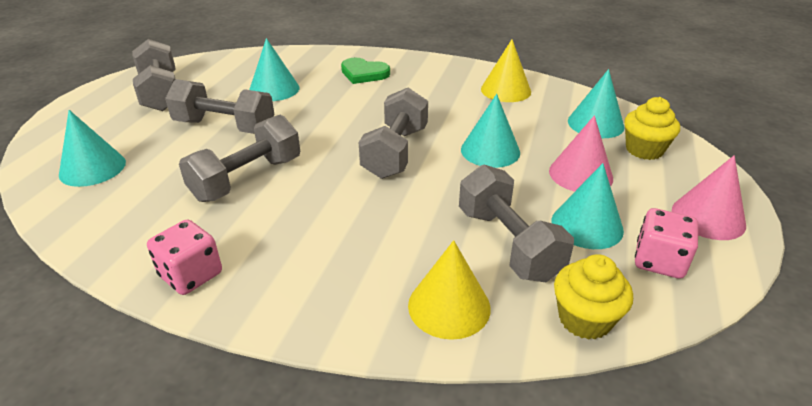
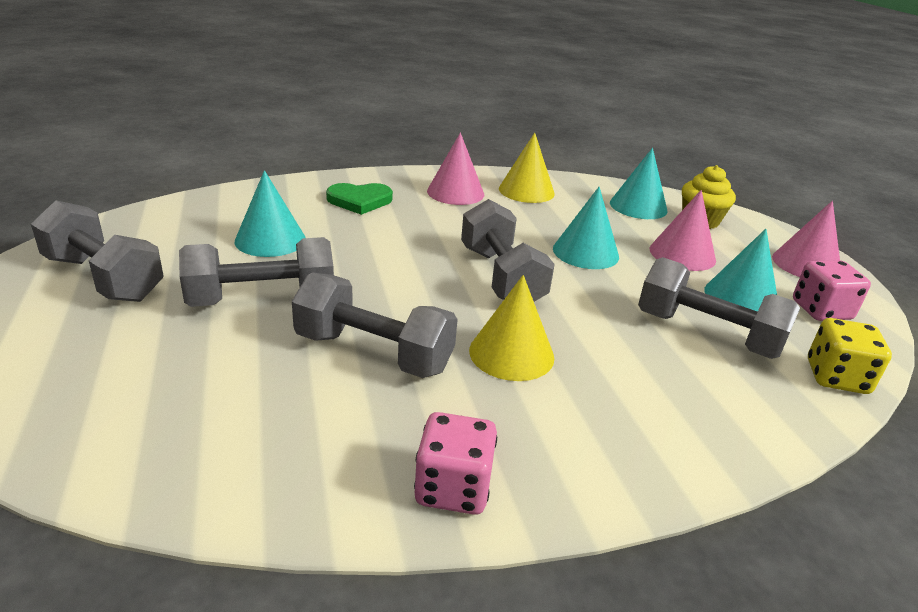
camera: 35 degrees left, 5 degrees down
(92, 168) = (125, 407): turquoise cone -> none
(247, 179) = (373, 353): grey dumbbell -> grey dumbbell turned 75 degrees counterclockwise
(443, 80) = (455, 192): none -> pink cone
(449, 306) = (735, 409): yellow cone -> yellow cone (511, 353)
(584, 319) = (836, 377): yellow cupcake -> yellow dice

